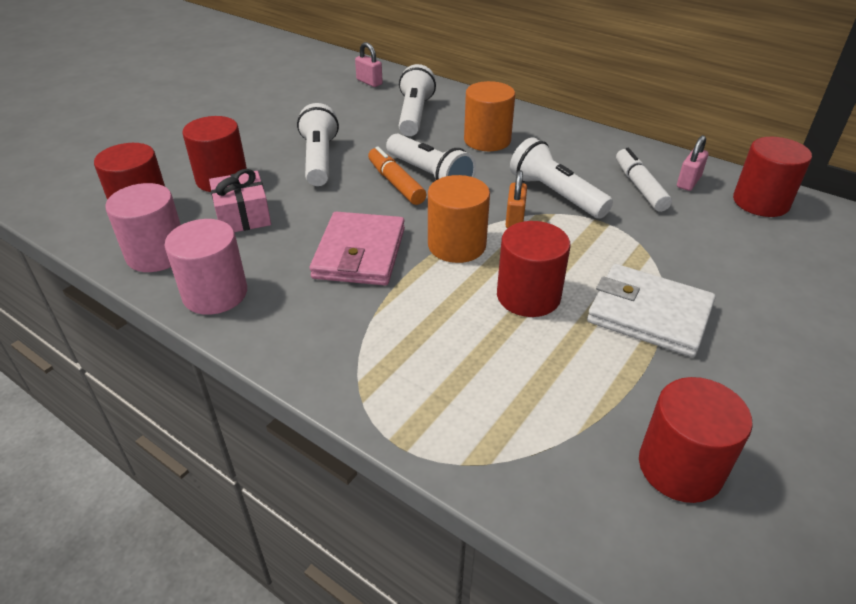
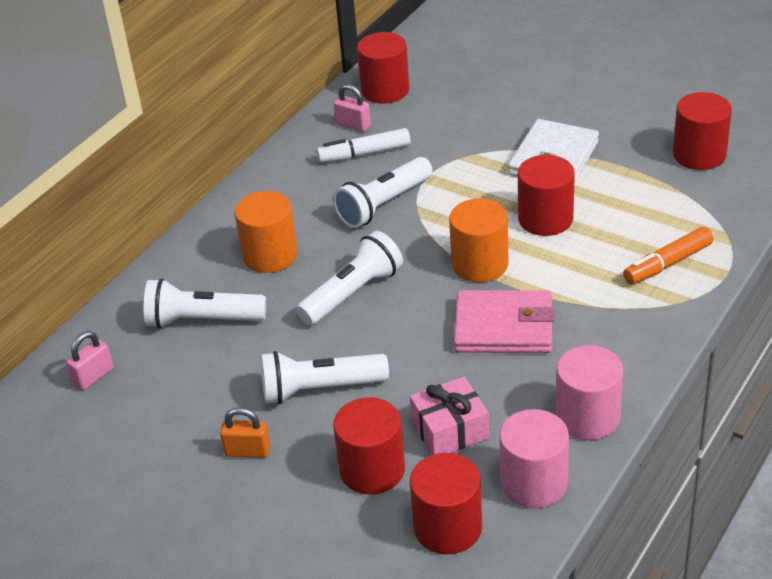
camera: 90 degrees left, 0 degrees up
(396, 183) = (370, 317): orange marker -> orange marker (667, 264)
(514, 219) = (430, 230): orange padlock -> orange padlock (248, 451)

